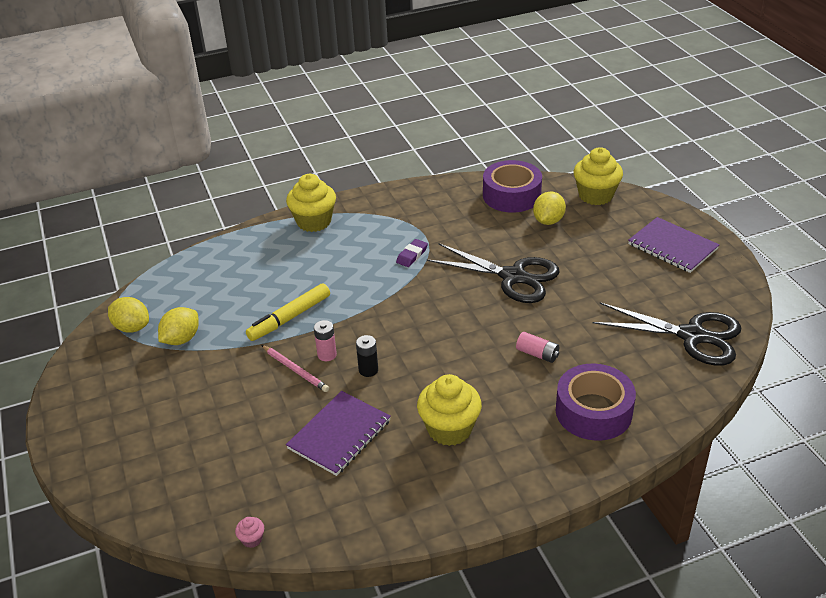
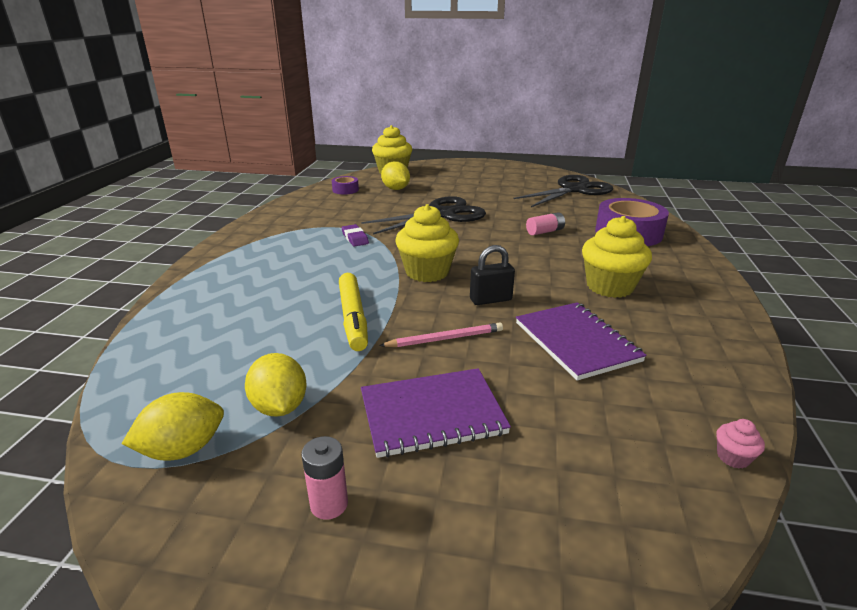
camera: 60 degrees left, 10 degrees down
(314, 222) = (222, 263): yellow cupcake -> yellow cupcake (427, 272)
(327, 355) = (442, 314): pink battery -> pink battery (329, 504)
(368, 370) = (490, 299): black battery -> black padlock
(511, 195) = (345, 190): purple tape -> purple tape, size x0.49
(672, 247) = (479, 171): purple notebook -> purple notebook (432, 414)

